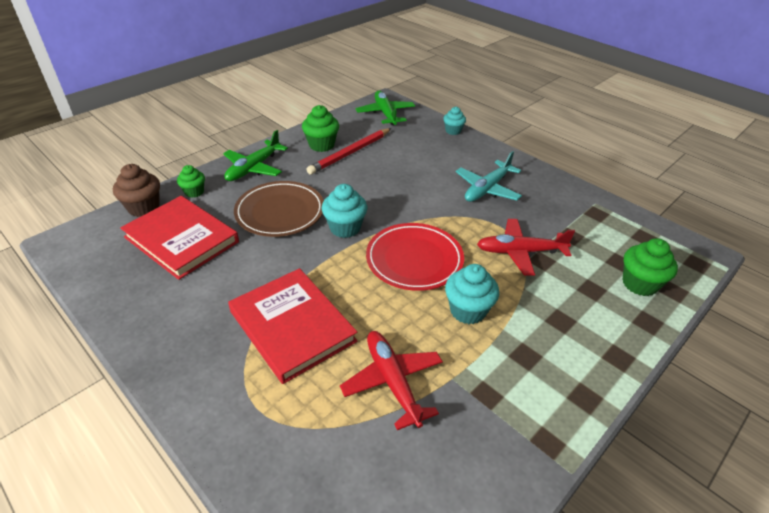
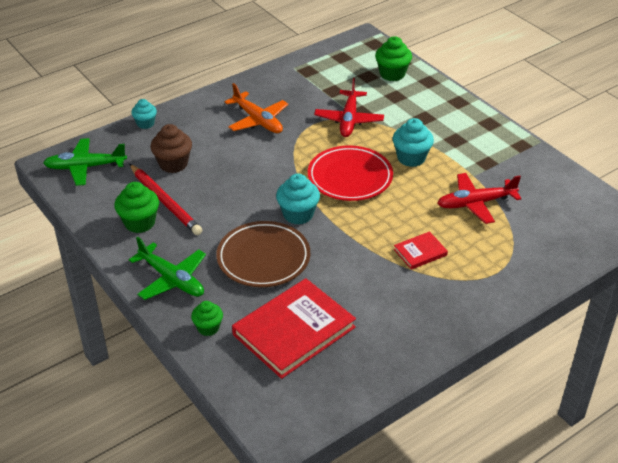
camera: 80 degrees left, 0 degrees up
(144, 208) = (229, 369): brown cupcake -> brown cupcake (173, 164)
(292, 326) = (420, 252): red book -> red book, size x0.47
(487, 188) = (257, 120): turquoise plane -> orange plane

